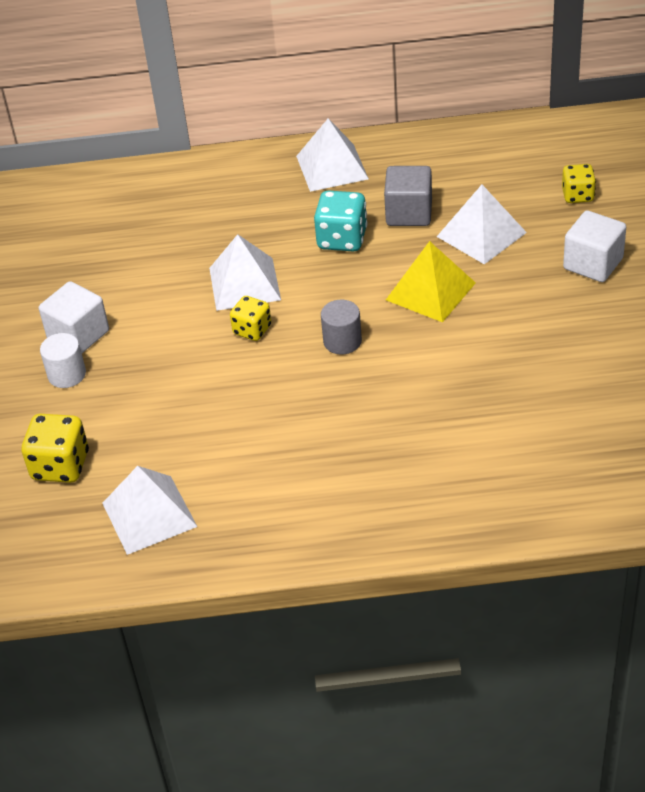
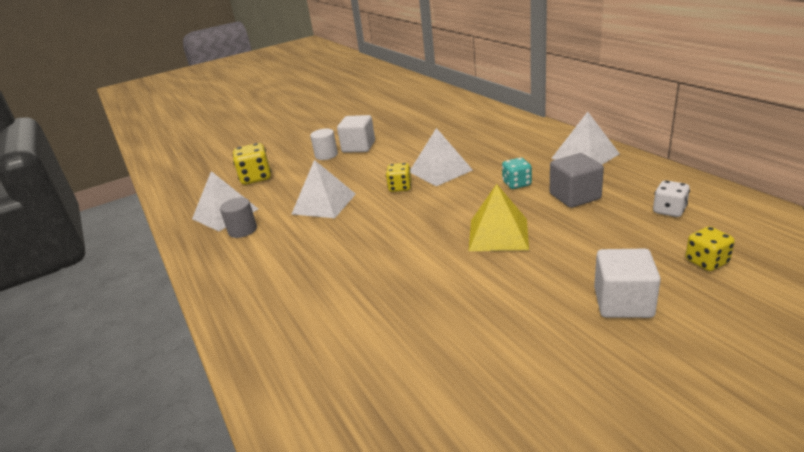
camera: 65 degrees right, 15 degrees down
(342, 239) = (516, 184): turquoise dice -> turquoise dice, size x0.66
(342, 341) = (414, 219): grey cylinder -> grey cylinder (242, 230)
(481, 234) = (589, 233): white pyramid -> white pyramid (324, 204)
(489, 173) = (669, 211): none -> white dice

